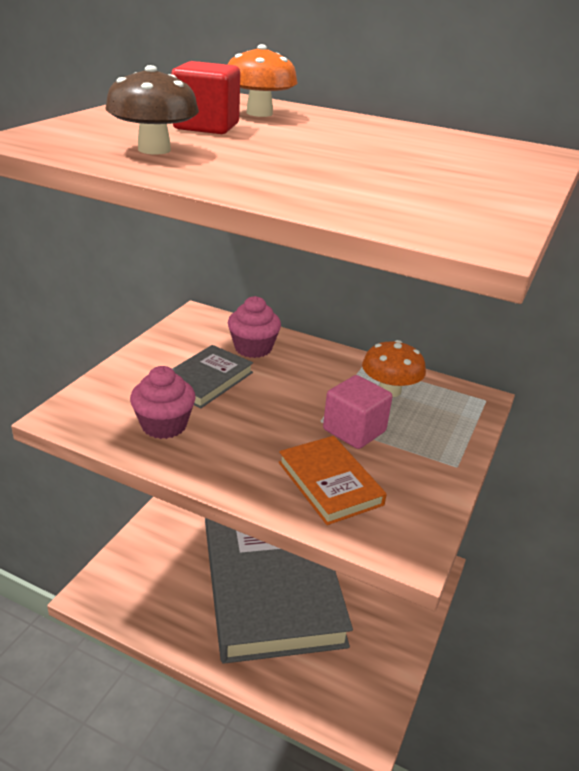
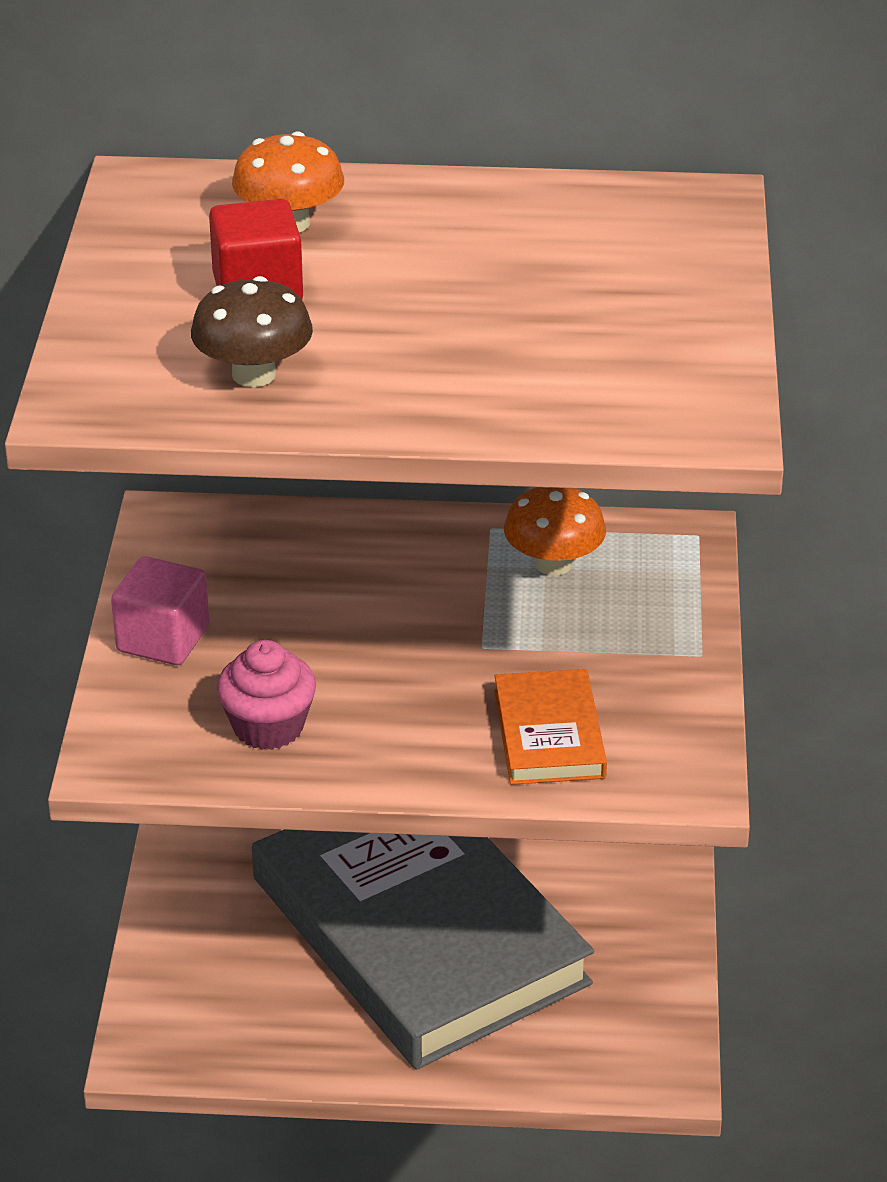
camera: 20 degrees left, 5 degrees up
(206, 380) = (273, 635): grey book -> none
(253, 348) = (302, 554): pink cupcake -> none
(329, 483) = (549, 734): orange book -> orange book turned 45 degrees clockwise
(354, 430) = (538, 647): pink cube -> pink cube (163, 639)

